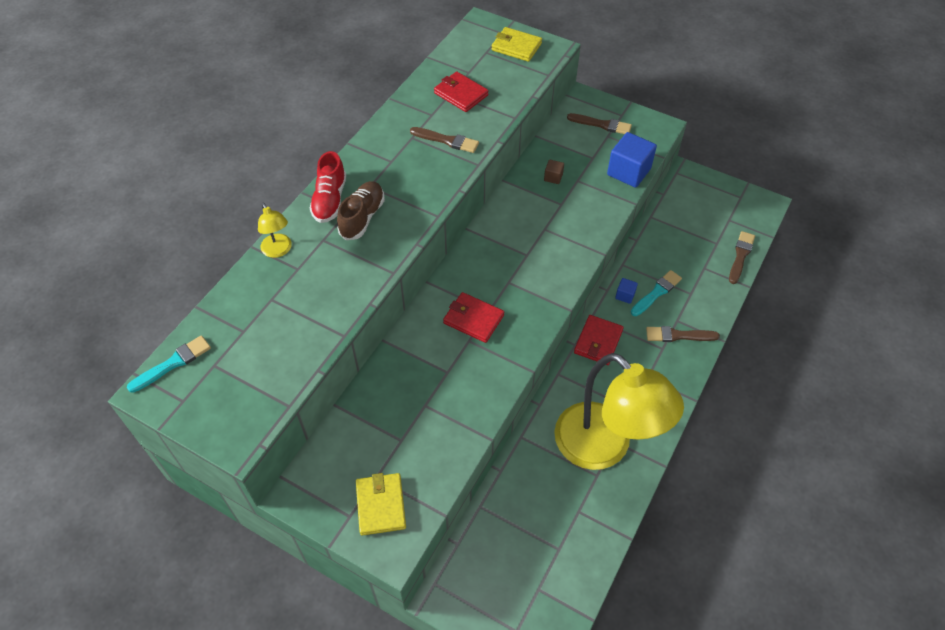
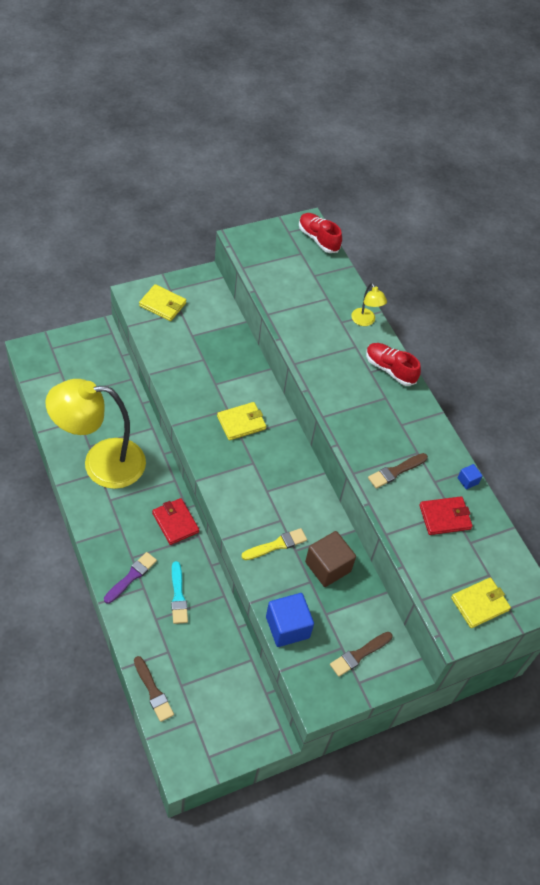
camera: 120 degrees right, 0 degrees up
(173, 363) = (318, 239): turquoise brush -> red shoe
(278, 250) = (365, 321): yellow lamp -> yellow lamp turned 120 degrees counterclockwise
(362, 217) = (358, 376): brown shoe -> none
(473, 319) = (241, 423): red wallet -> yellow wallet
(553, 177) = (328, 567): brown cube -> brown cube, size x2.12
(570, 217) = (276, 545): none -> yellow brush
(625, 295) = (195, 572): blue cube -> blue cube (467, 481)
(678, 335) = (131, 576): brown brush -> purple brush

